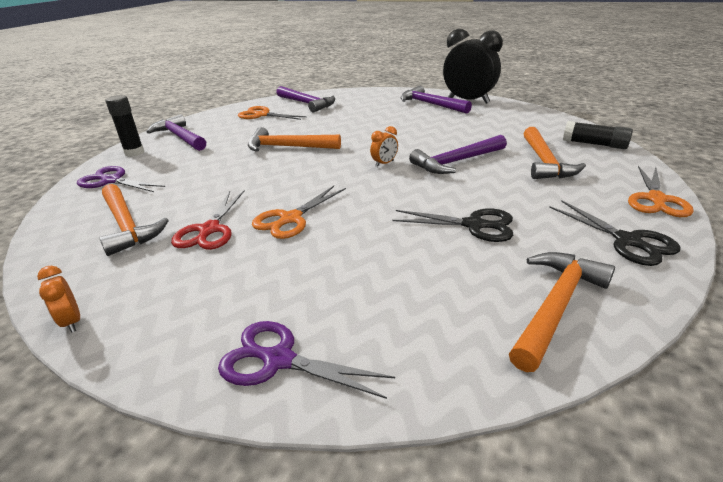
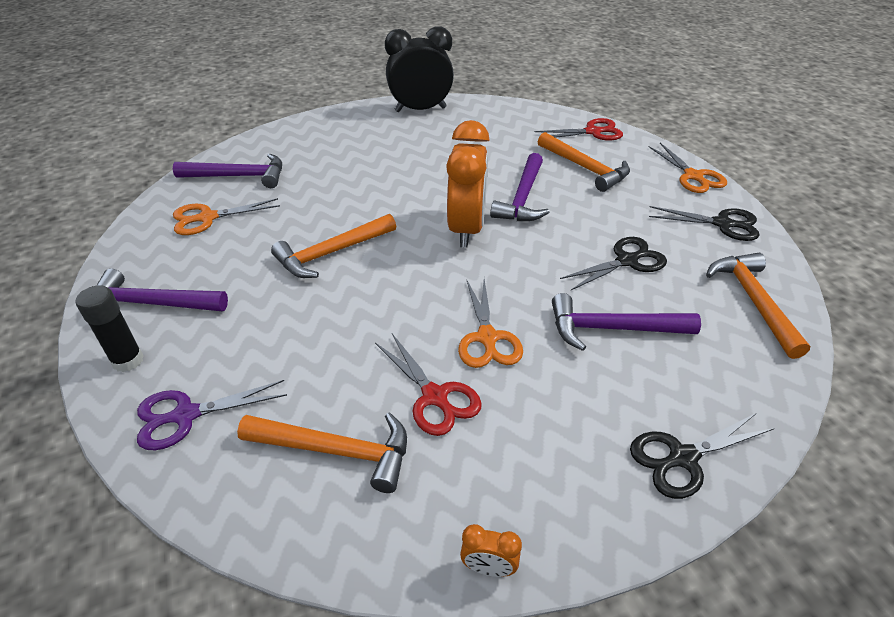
camera: 45 degrees left, 10 degrees up
(279, 360) = (683, 457): purple scissors -> black scissors
(384, 164) = (466, 229): orange clock -> orange clock, size x2.45
(430, 104) = (390, 127): purple hammer -> purple hammer (612, 329)
(594, 144) = (592, 132): black glue stick -> red scissors

